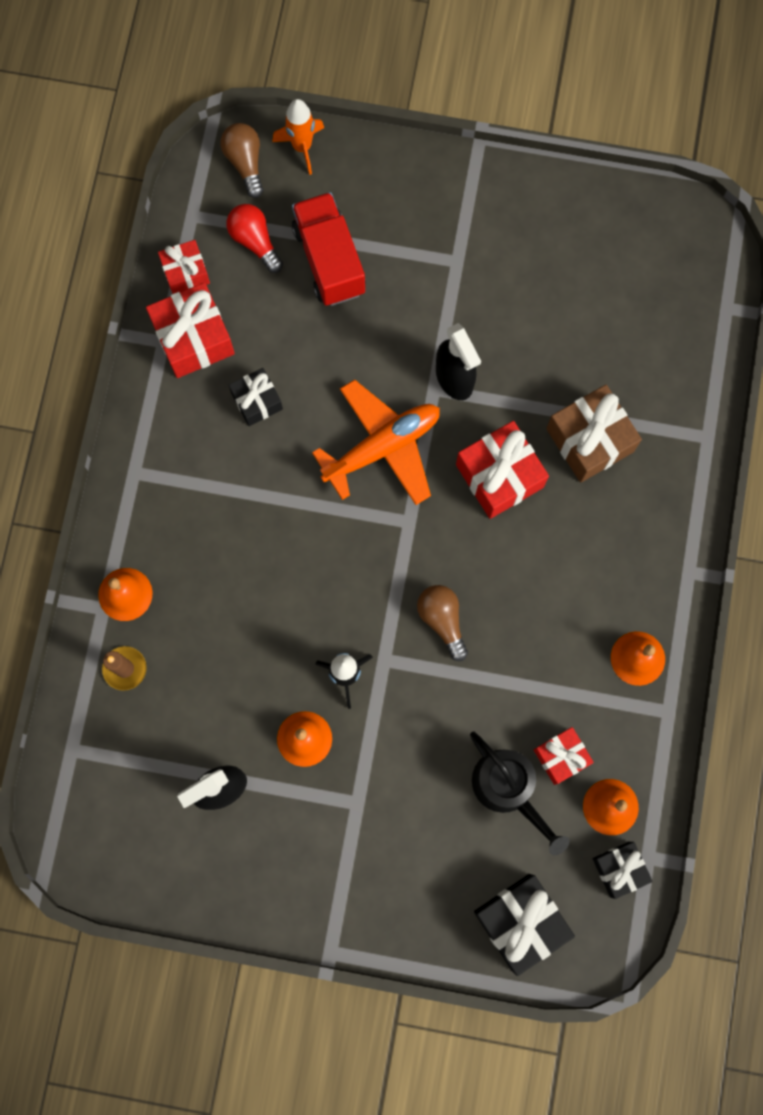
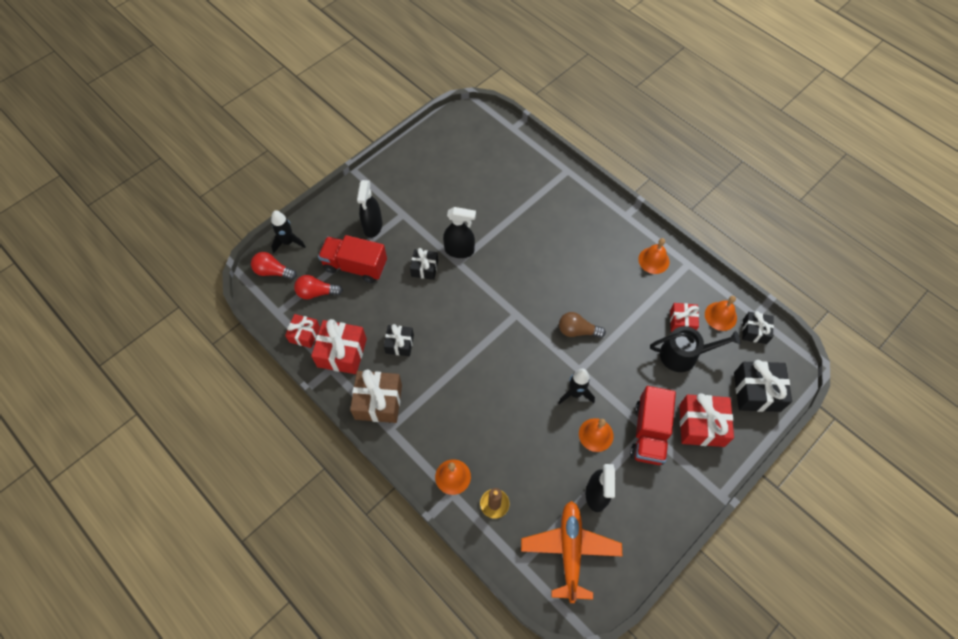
camera: 55 degrees left, 15 degrees down
(245, 163) = (273, 271): brown light bulb -> red light bulb
(302, 147) = (288, 242): orange rocket -> black rocket
(355, 807) = (649, 433): none -> red truck
(382, 447) = (469, 302): orange plane -> orange plane (570, 551)
(392, 352) = (424, 268): none -> black gift
(407, 236) = (372, 226): none -> black spray bottle
(499, 476) = (522, 262): red gift -> red gift (701, 425)
(589, 440) = (533, 215): brown gift -> brown gift (378, 402)

